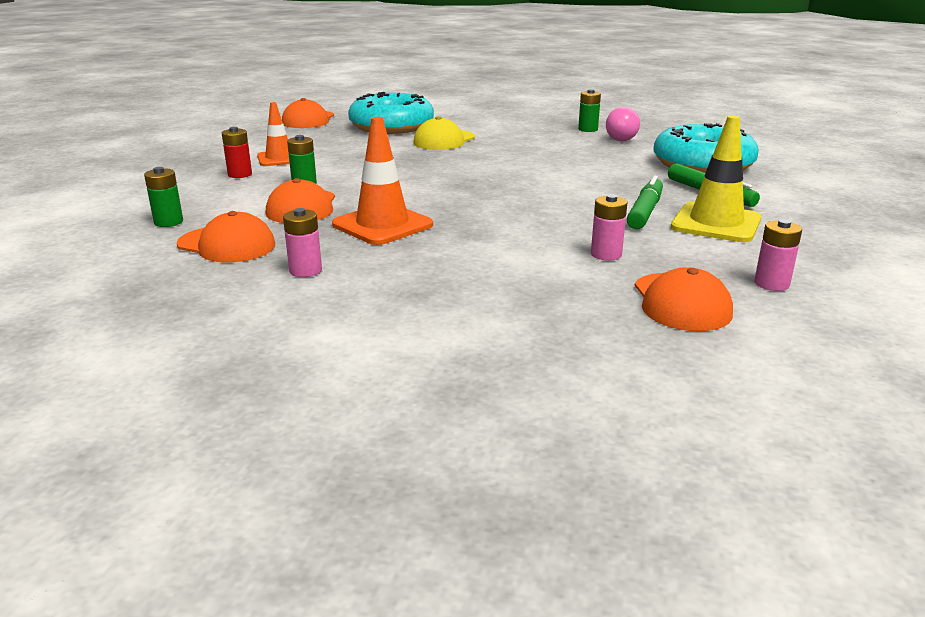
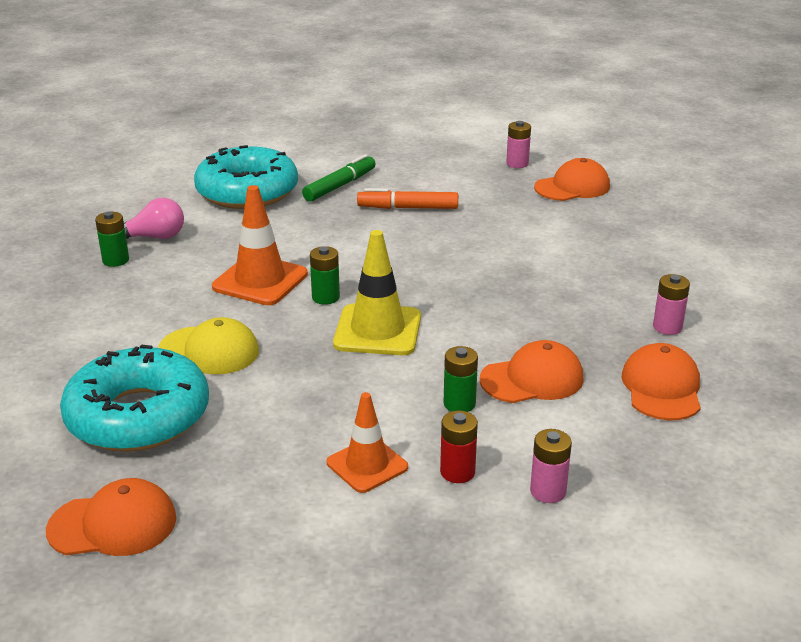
camera: 110 degrees left, 5 degrees up
(168, 222) = (648, 453): green battery -> green battery (325, 297)
(382, 225) = (540, 318): orange traffic cone -> orange traffic cone (260, 281)
(606, 254) = (516, 215): pink battery -> pink battery (548, 491)
(644, 212) = (408, 208): green marker -> orange marker
(716, 223) = (415, 181): yellow traffic cone -> yellow traffic cone (377, 330)

